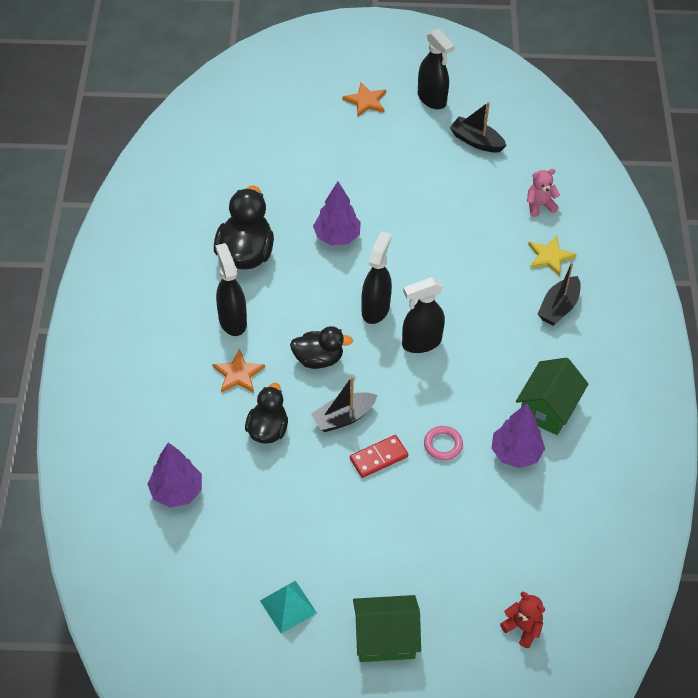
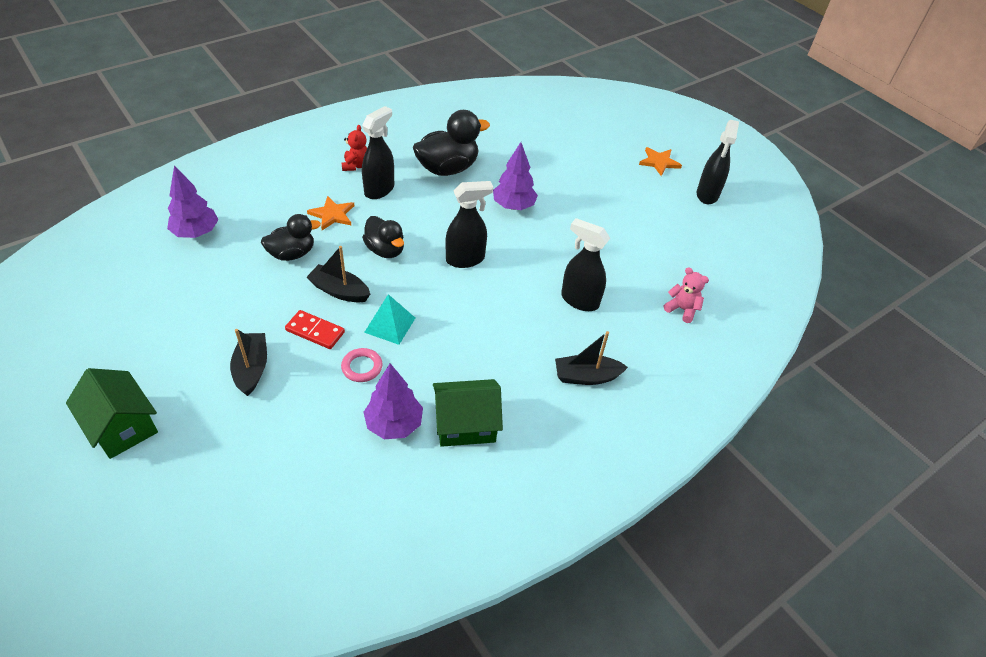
camera: 50 degrees right, 5 degrees down
(288, 606) = (121, 346): turquoise pyramid -> turquoise pyramid (390, 325)
(421, 343) = (458, 302): black spray bottle -> black spray bottle (579, 300)
(476, 141) = (699, 239): black boat -> black boat (252, 369)
(522, 628) = (191, 530): red teddy bear -> red teddy bear (356, 165)
(550, 256) = (635, 343): yellow star -> none

